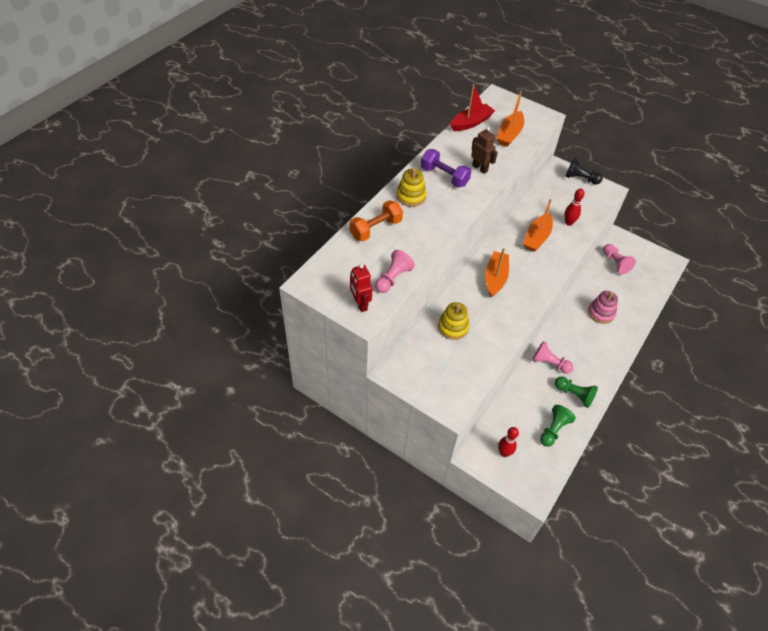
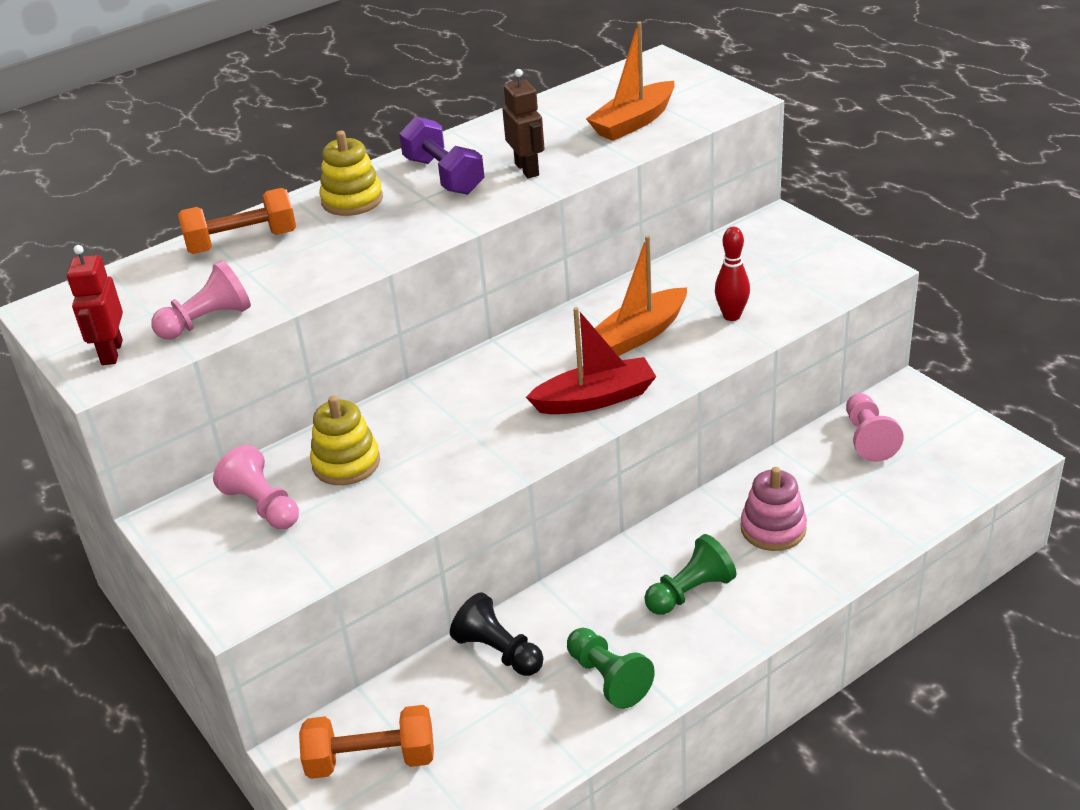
camera: 25 degrees right, 15 degrees down
(471, 123) = (568, 99): red boat -> red boat (595, 399)
(495, 278) = (499, 391): orange boat -> none
(504, 453) = (371, 760): red bowling pin -> orange dumbbell
(549, 363) = (588, 605): pink pawn -> pink pawn (263, 506)
(553, 430) = (514, 738): green pawn -> green pawn (690, 592)
(580, 179) = (814, 243): black pawn -> black pawn (498, 651)

